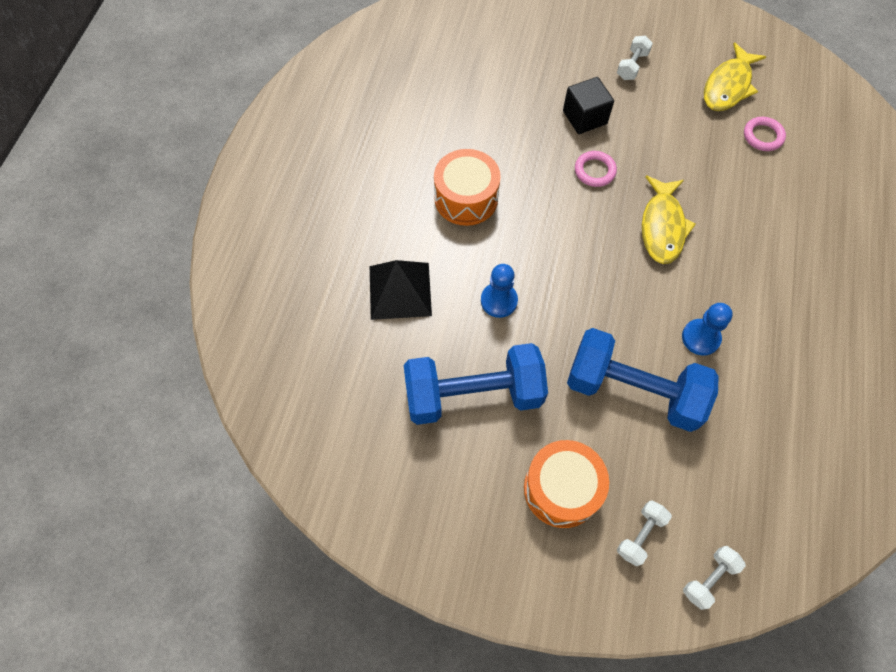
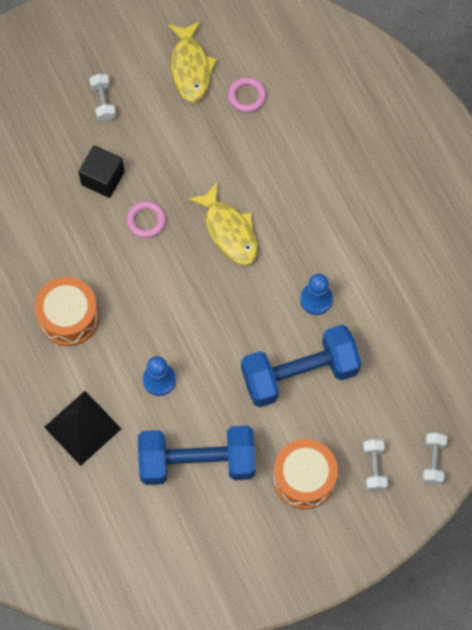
camera: 40 degrees left, 5 degrees up
(473, 395) = (197, 461): blue dumbbell -> blue dumbbell turned 45 degrees clockwise

